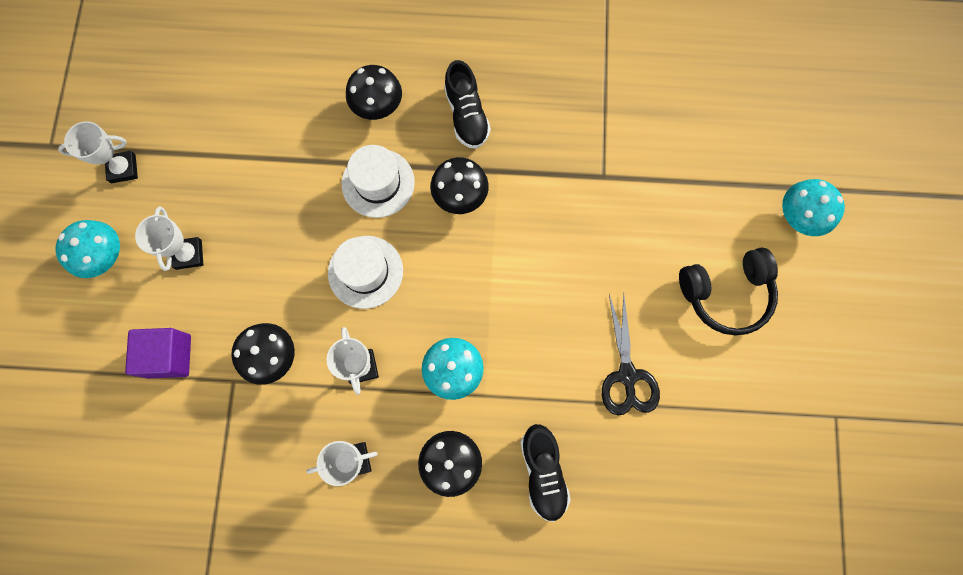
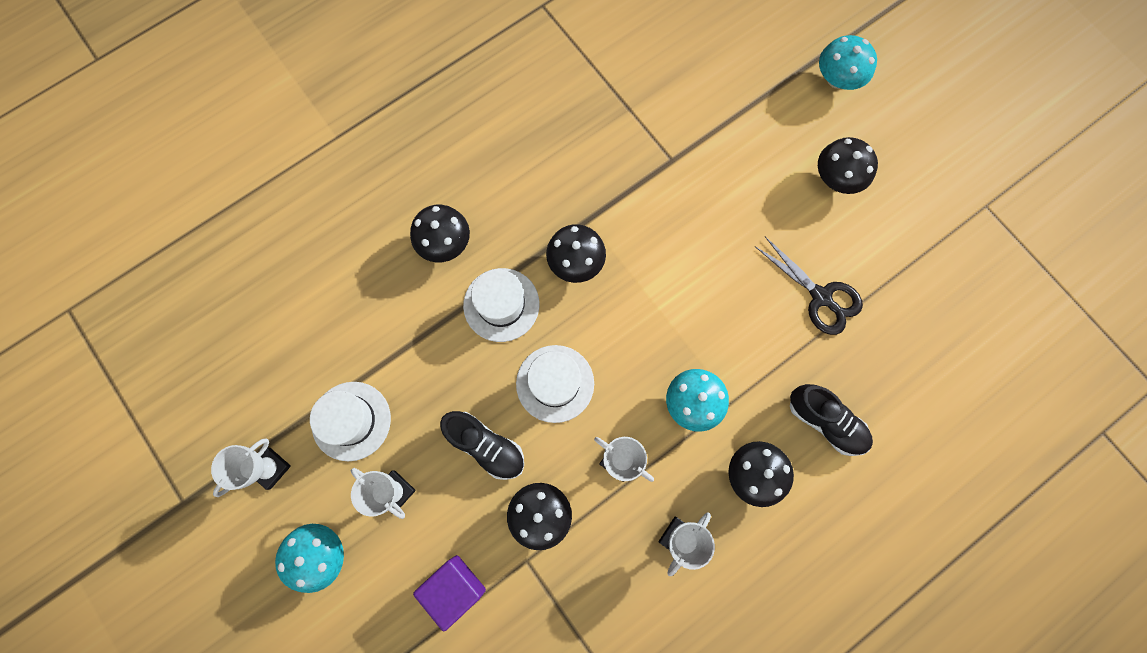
camera: 40 degrees left, 0 degrees up
(203, 180) = (351, 421): none -> white hat
(466, 115) = (524, 194): black shoe -> black shoe (486, 446)
(726, 294) = (836, 178): black headphones -> black mushroom

